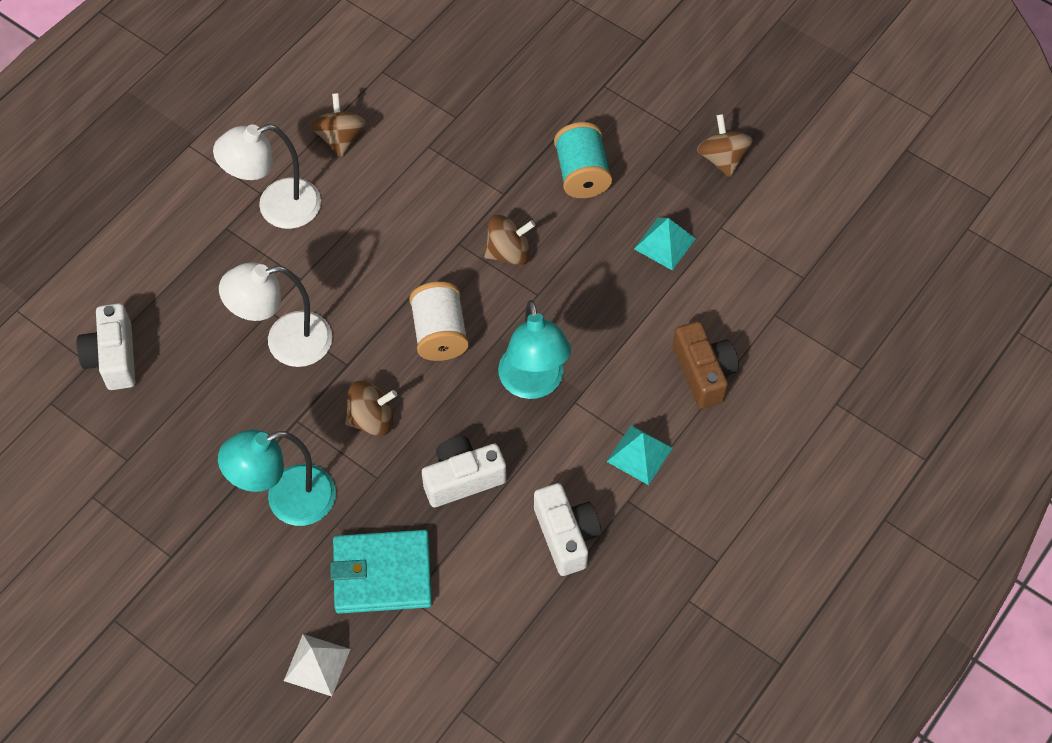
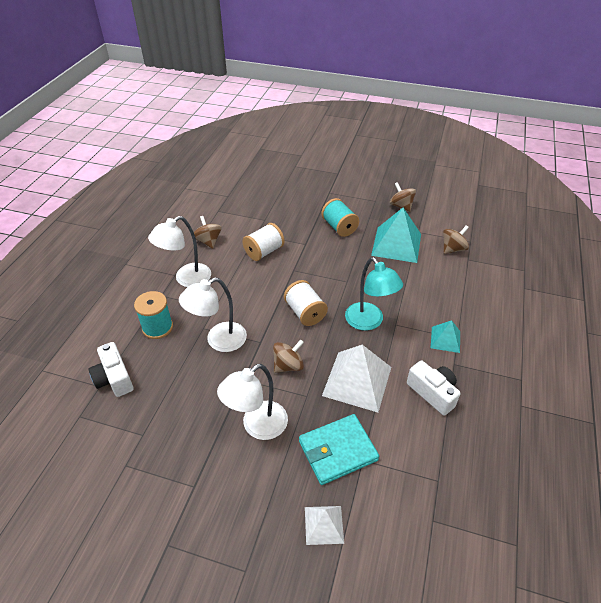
camera: 20 degrees left, 15 degrees down
(201, 288) = (157, 327): none -> turquoise spool
(287, 500) = (257, 426): turquoise lamp -> white lamp
(425, 189) = (264, 251): none -> white spool
(462, 479) = (357, 381): white camera -> white pyramid
(509, 252) = (321, 267): brown spinning top -> brown spinning top (453, 249)
(665, 243) = (396, 244): turquoise pyramid -> turquoise pyramid, size x1.86
(703, 373) = (452, 293): brown camera -> none

